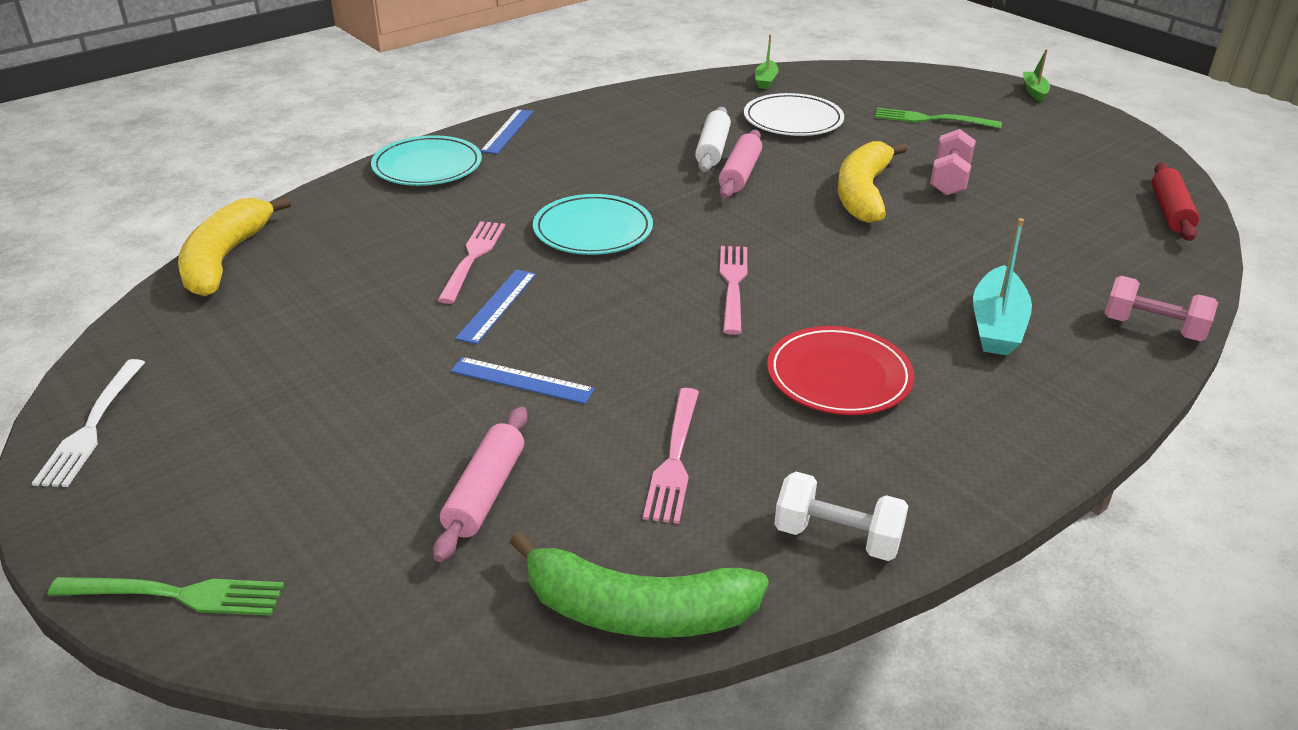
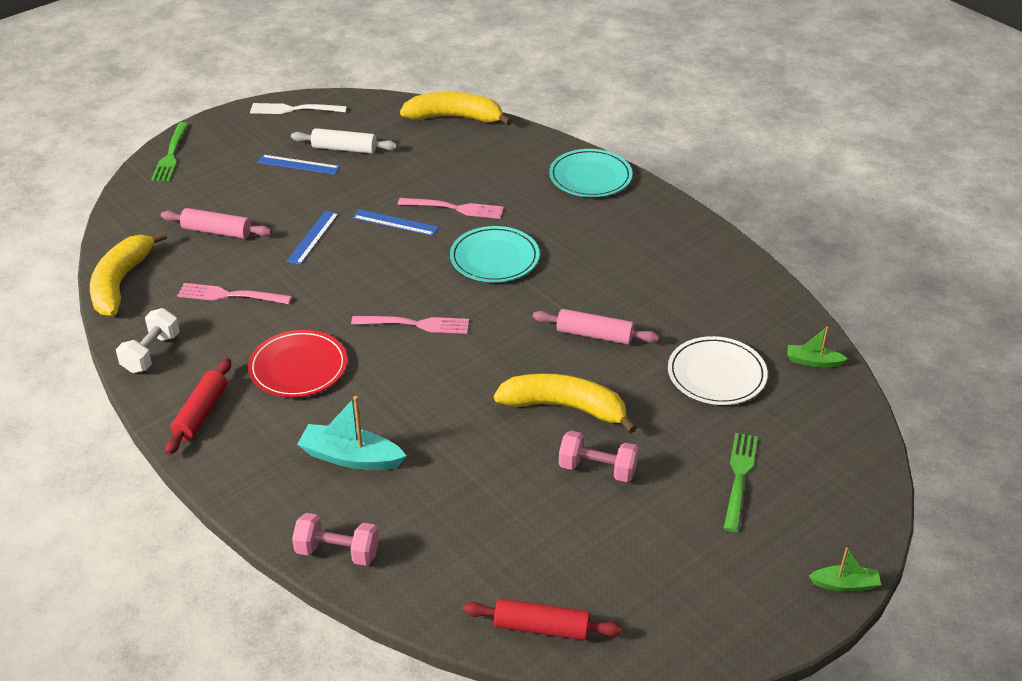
camera: 90 degrees right, 5 degrees up
(507, 131) = (659, 209): blue ruler -> blue ruler (298, 164)
(636, 612) = (120, 282): green banana -> yellow banana
(712, 149) = (642, 320): white rolling pin -> white rolling pin (344, 149)
(963, 462) = (201, 413): none -> red rolling pin
(1152, 328) = (337, 552): pink dumbbell -> pink dumbbell turned 75 degrees clockwise

